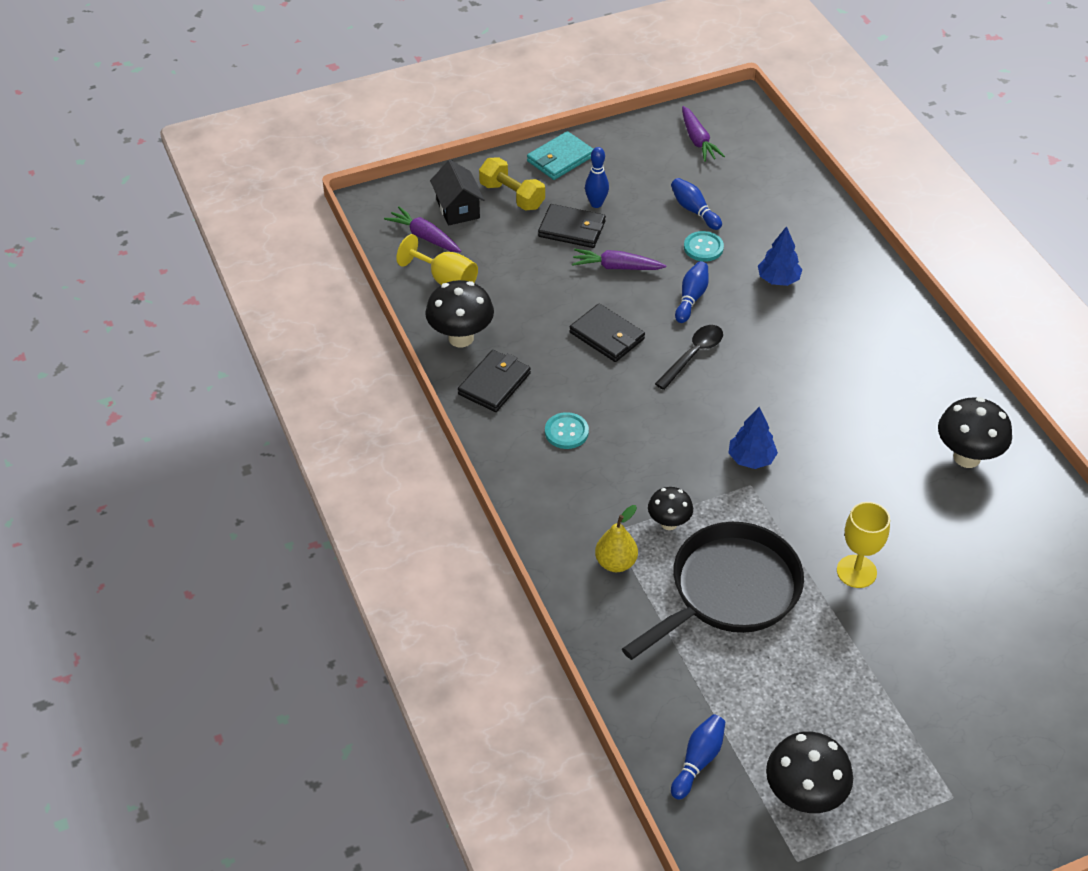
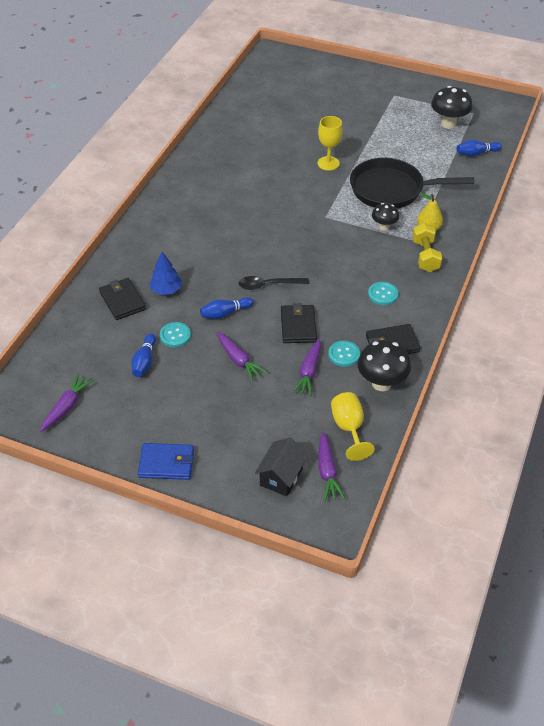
camera: 135 degrees left, 0 degrees up
(512, 196) = (234, 459): yellow dumbbell -> yellow dumbbell (425, 256)
(528, 340) = (344, 354): none -> turquoise button
(540, 301) = (309, 372): none -> purple carrot
(560, 159) = (166, 463): turquoise wallet -> blue wallet
(572, 229) = (230, 404): black wallet -> black wallet (122, 301)
(596, 204) = (192, 410): blue bowling pin -> none
(751, 459) = (309, 225): blue tree -> none
(967, 457) = (217, 166): black mushroom -> none

